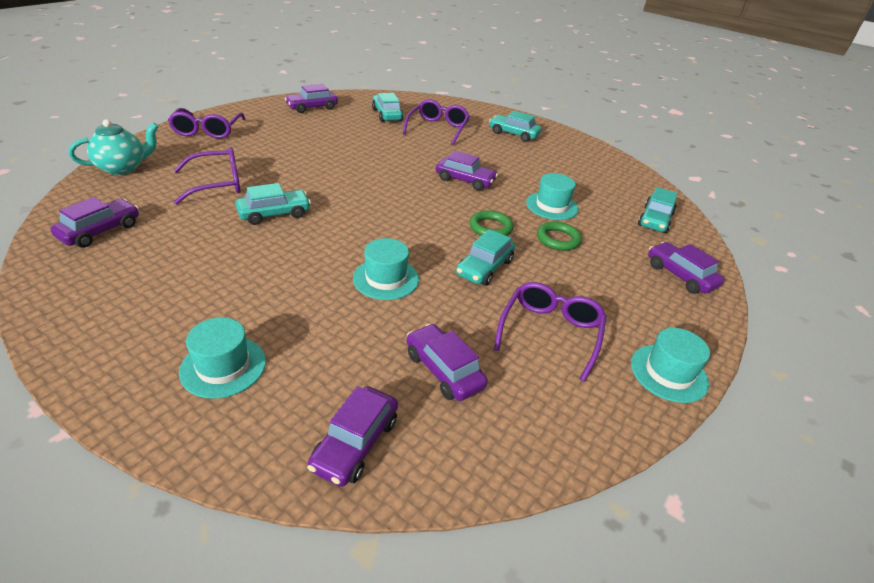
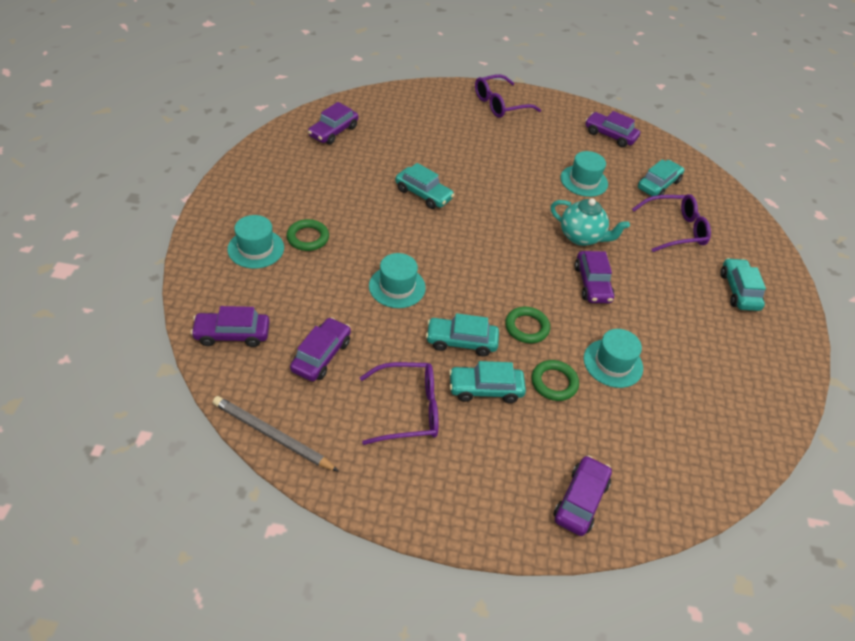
camera: 60 degrees right, 10 degrees up
(100, 231) = (333, 132): purple car -> purple car turned 120 degrees clockwise
(123, 168) = (408, 98): turquoise teapot -> turquoise teapot (581, 237)
(216, 184) = (432, 148): purple glasses -> none
(252, 314) = (308, 238): none -> green ring
(541, 459) = (272, 435): none -> grey pencil
(655, 220) = (677, 462): turquoise car -> turquoise car (485, 389)
(668, 373) = (415, 506): turquoise hat -> turquoise hat (584, 181)

